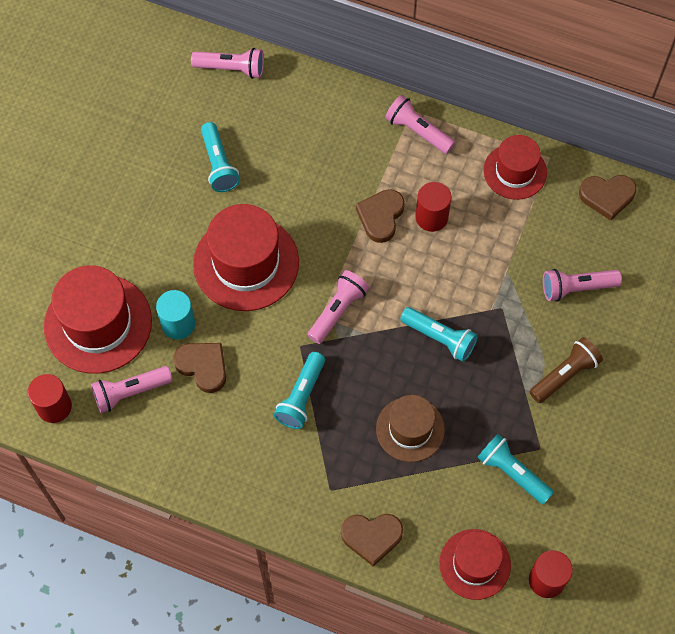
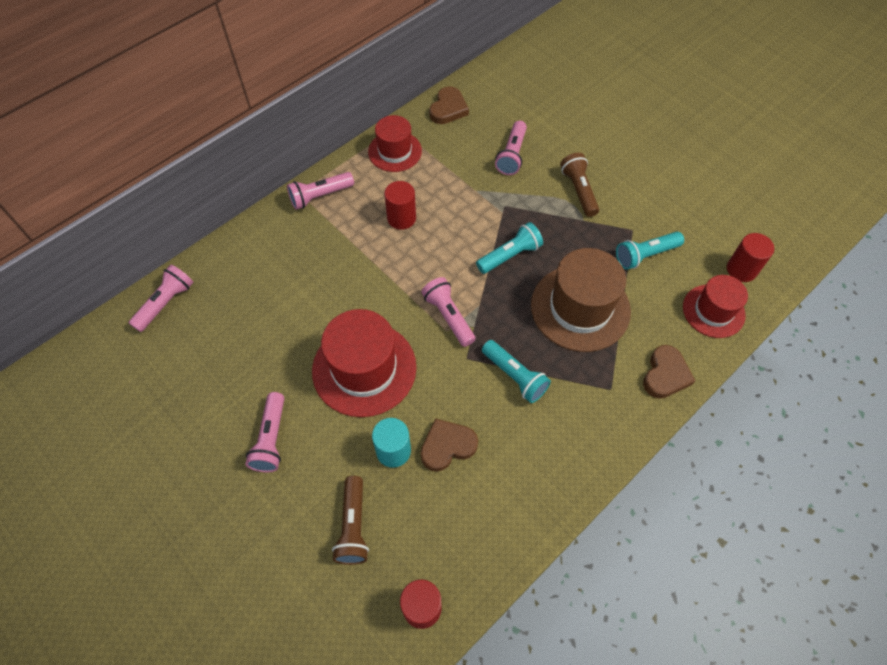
camera: 65 degrees left, 5 degrees down
(98, 323) = (353, 526): red hat -> brown flashlight
(130, 392) = (442, 524): pink flashlight -> pink flashlight (271, 439)
(219, 164) = (253, 351): turquoise flashlight -> none
(381, 216) = (380, 251): brown heart -> none
(410, 429) = (580, 308): brown hat -> brown hat, size x1.62

